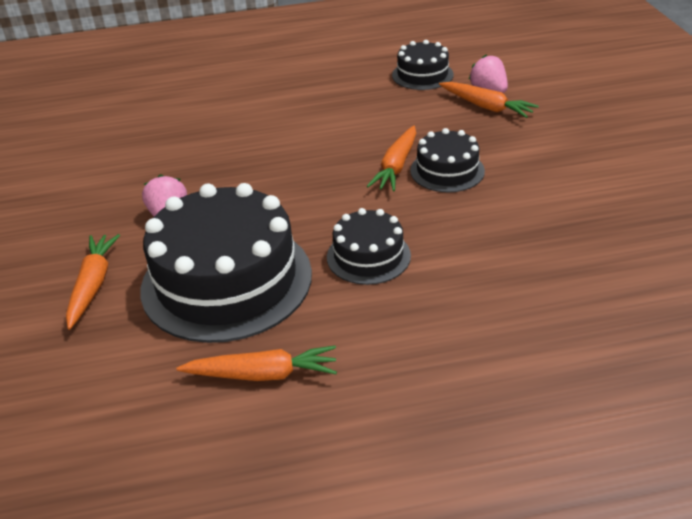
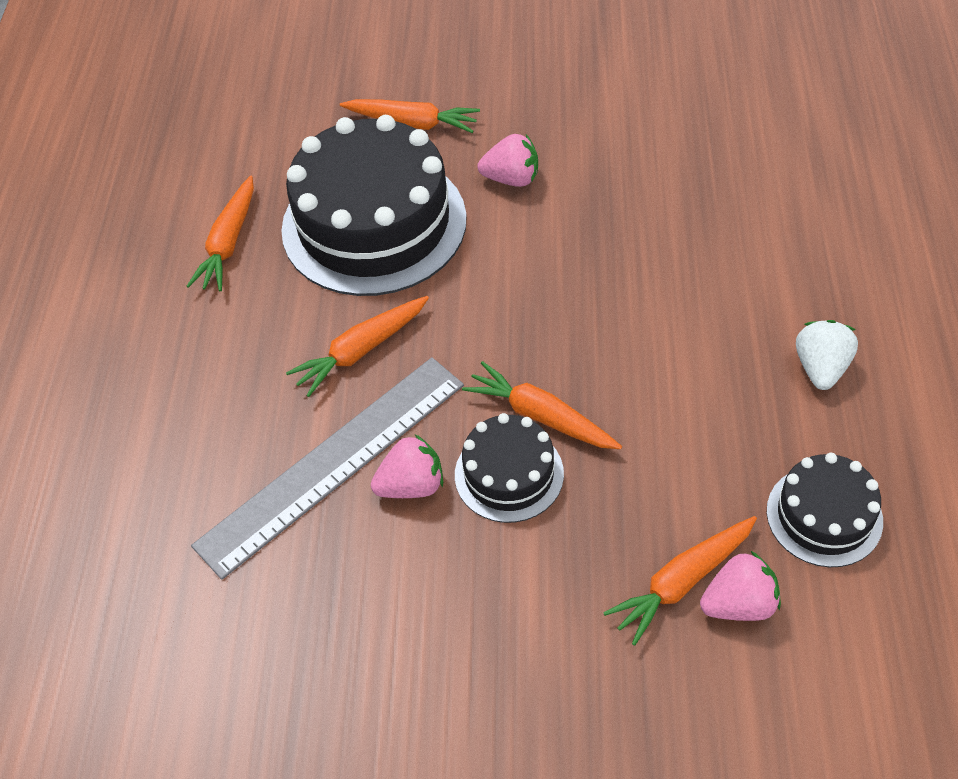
camera: 105 degrees right, 15 degrees up
(324, 83) = (821, 367): none -> white strawberry
(368, 256) = (361, 350): black cake -> orange carrot
(476, 207) = (412, 485): none -> pink strawberry
(477, 246) = (332, 463): none -> grey ruler

